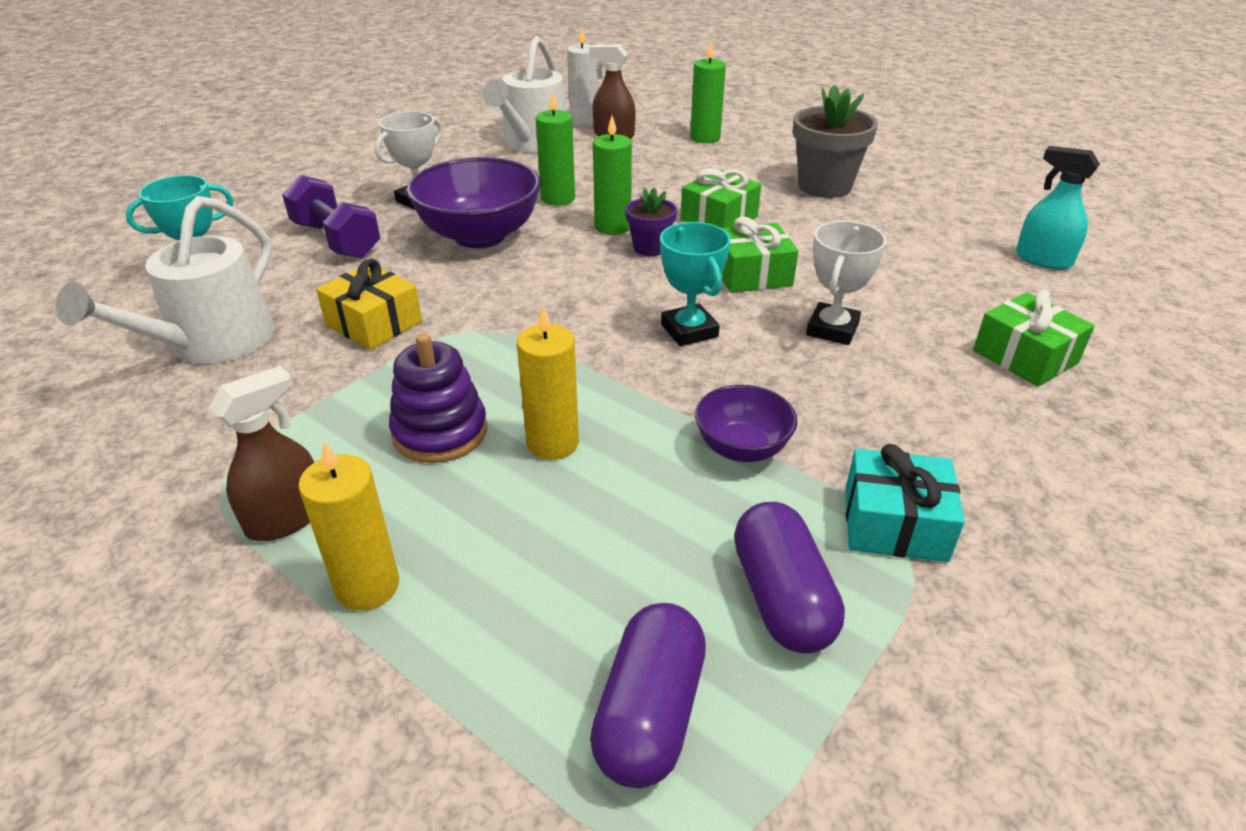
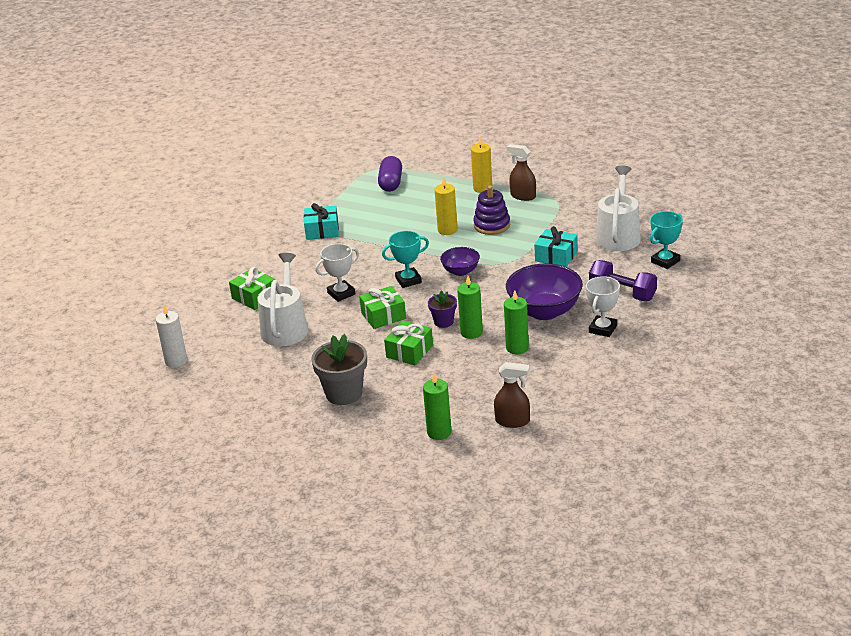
camera: 170 degrees right, 5 degrees down
(287, 518) = (523, 196): brown spray bottle -> brown spray bottle turned 90 degrees clockwise
(374, 323) = (556, 256): yellow gift -> turquoise gift
(532, 143) = (569, 399): white watering can -> white watering can (285, 328)
(584, 120) = (546, 436): white candle -> white candle (176, 361)
(689, 330) = (408, 280): turquoise trophy -> turquoise trophy turned 75 degrees counterclockwise
(742, 448) = (376, 241): purple bowl -> purple bowl (461, 271)
(781, 598) = (358, 208): purple capsule -> none
(832, 329) = (341, 293): white trophy -> white trophy turned 45 degrees clockwise
(1042, 259) = (221, 356): turquoise spray bottle -> none

